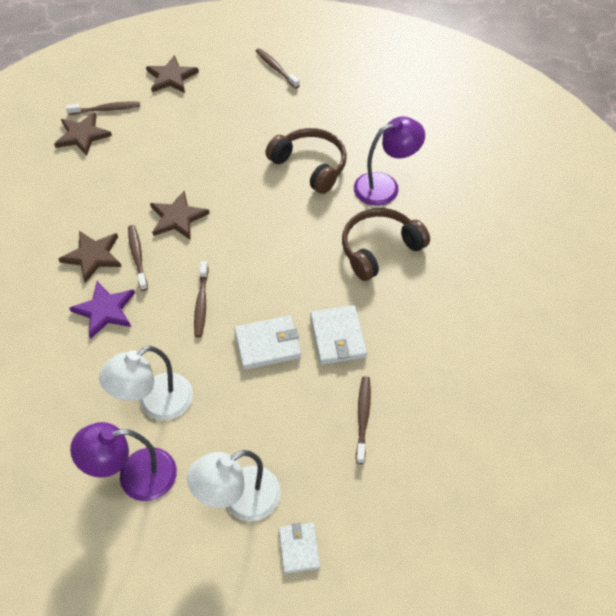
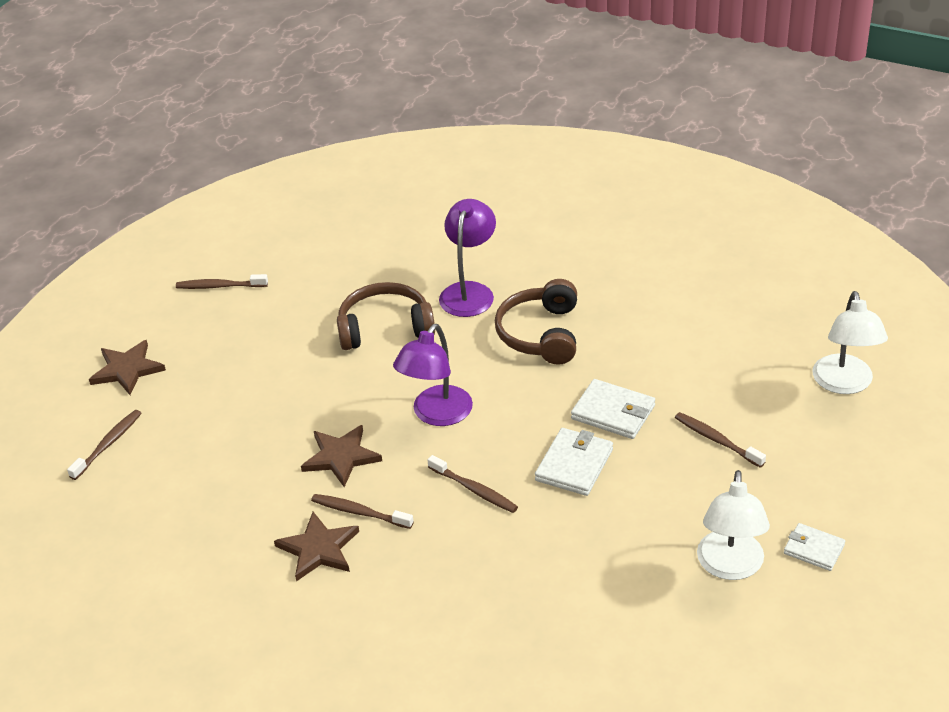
camera: 50 degrees left, 15 degrees down
(82, 135) = (124, 482): brown star -> none
(105, 310) = (405, 570): purple star -> none
(135, 476) = (637, 635): purple lamp -> purple lamp (436, 415)
(155, 403) = (564, 581): white lamp -> white lamp (844, 384)

